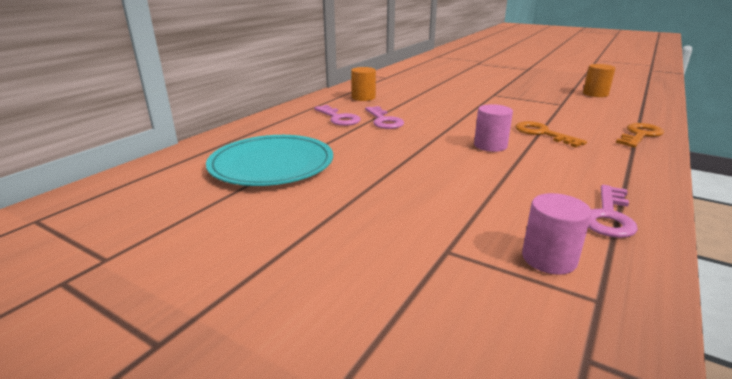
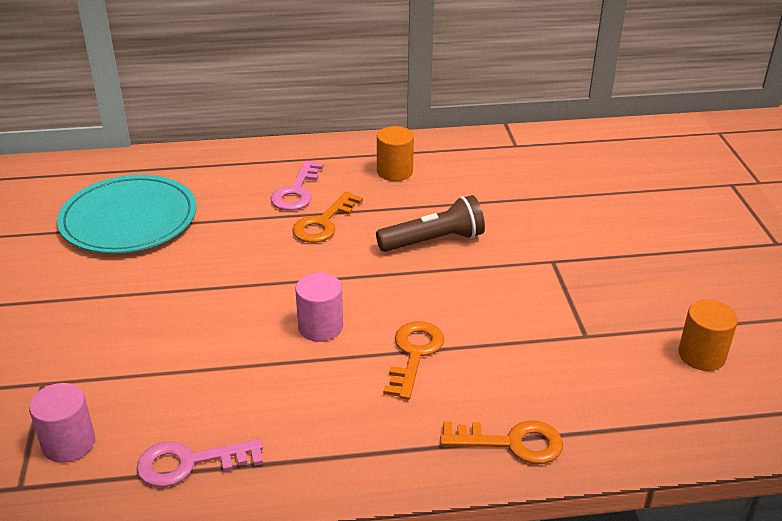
camera: 50 degrees right, 10 degrees up
(384, 121) = (323, 223): pink key -> orange key
(442, 107) = (433, 241): none -> brown flashlight

